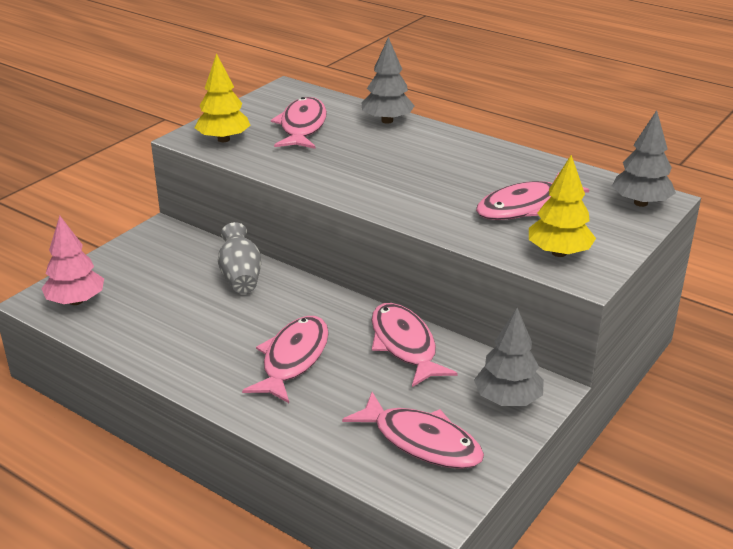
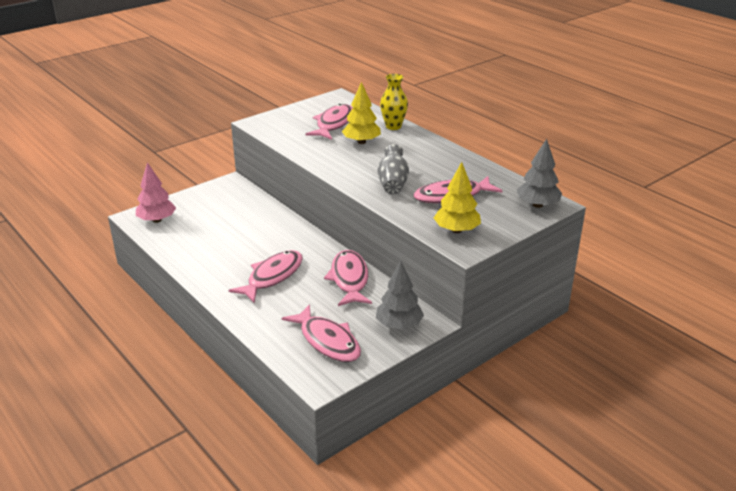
camera: 15 degrees right, 0 degrees up
(223, 139) = (277, 126): yellow tree -> yellow tree (361, 142)
(240, 277) = (266, 219): grey vase -> grey vase (393, 183)
(387, 121) = (393, 126): grey tree -> yellow vase

